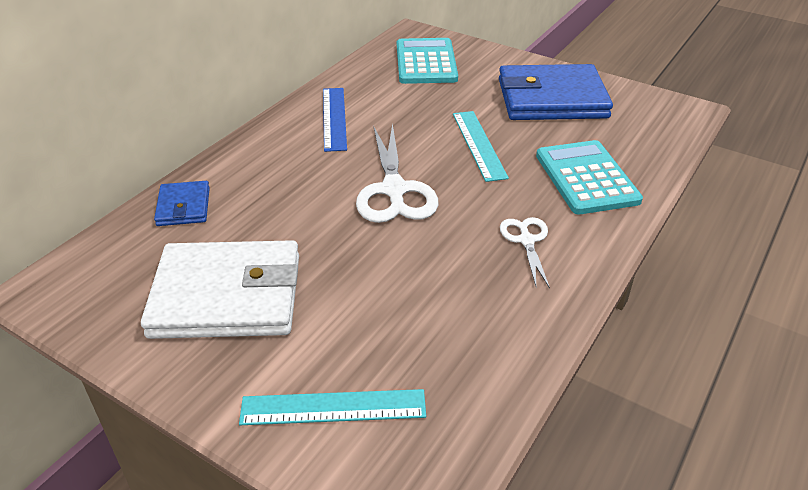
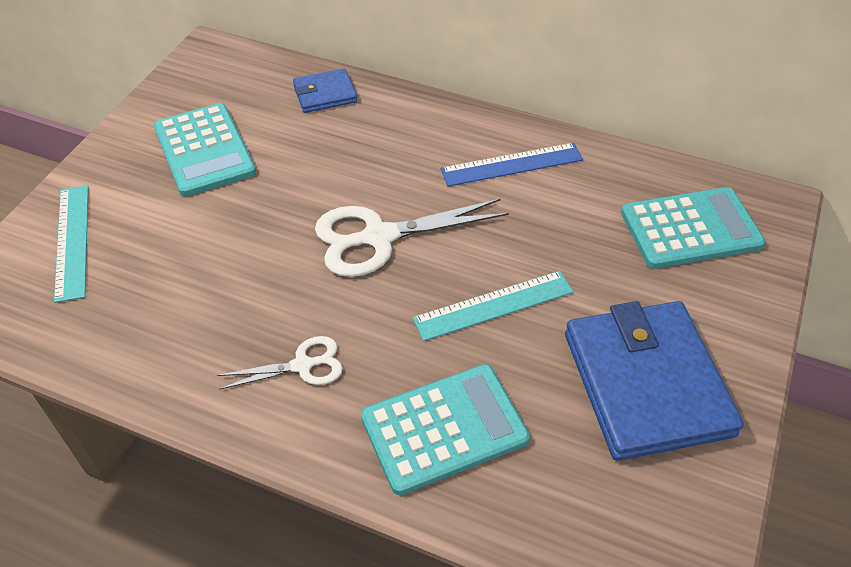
camera: 80 degrees right, 10 degrees up
(227, 296) = (204, 150): white wallet -> turquoise calculator

